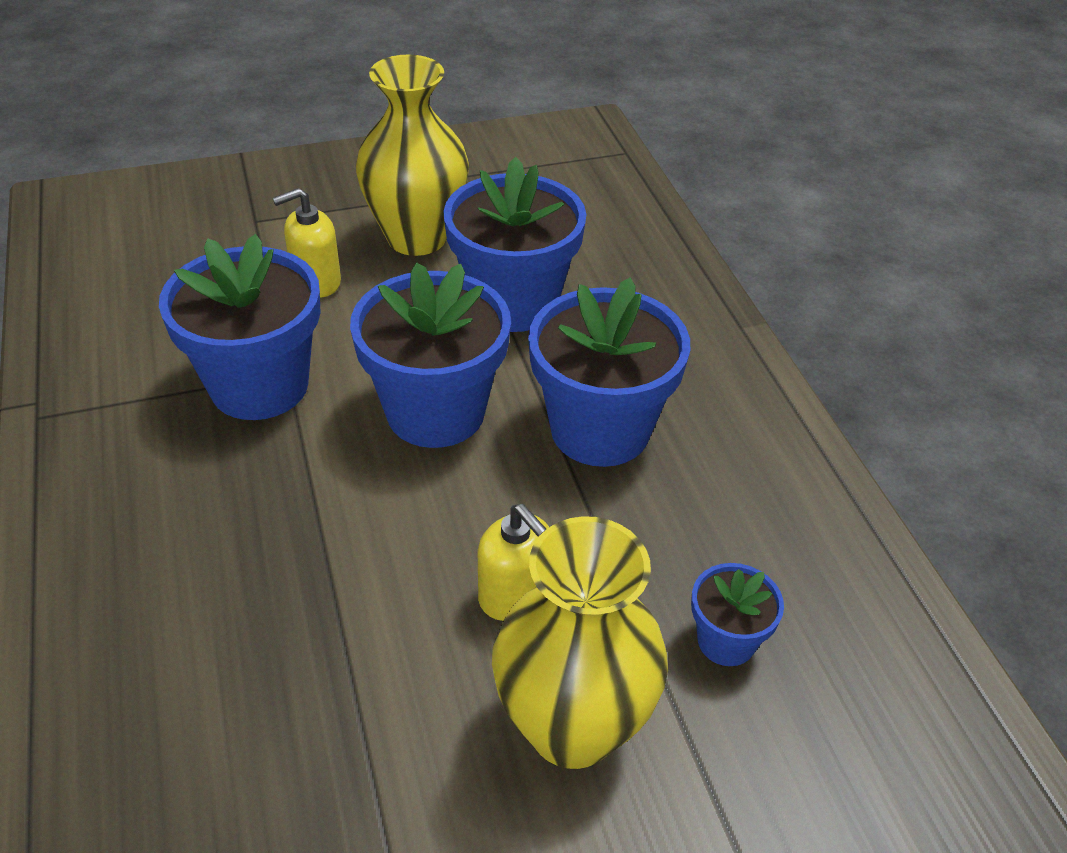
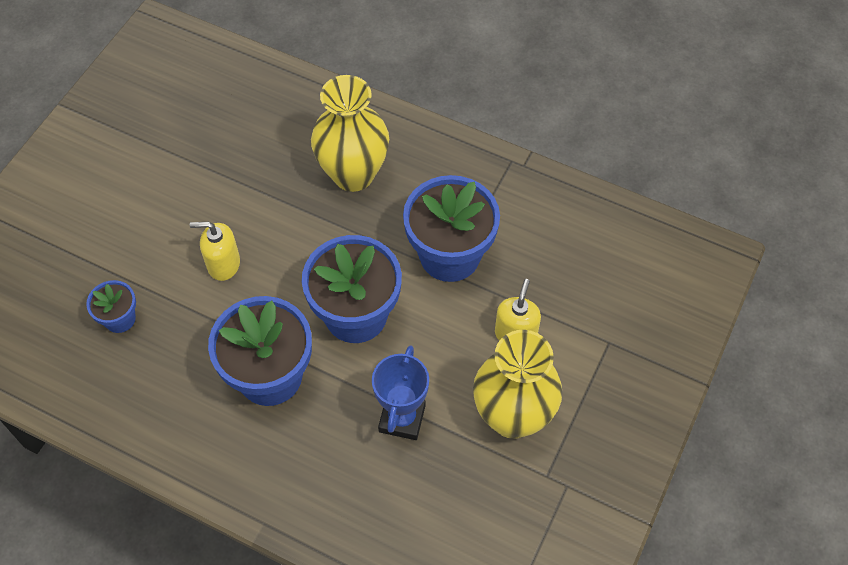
camera: 135 degrees right, 15 degrees up
(513, 303) = (402, 418): blue flower pot -> blue trophy
(572, 727) = (151, 237): yellow vase -> yellow vase (353, 174)

